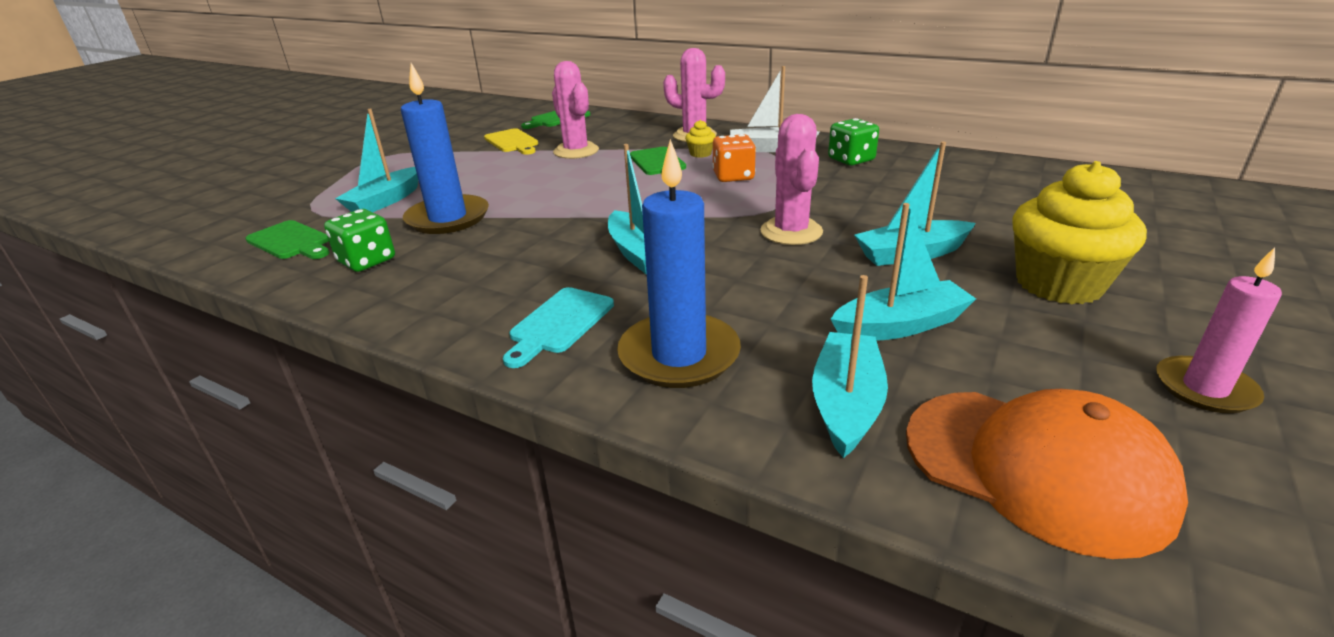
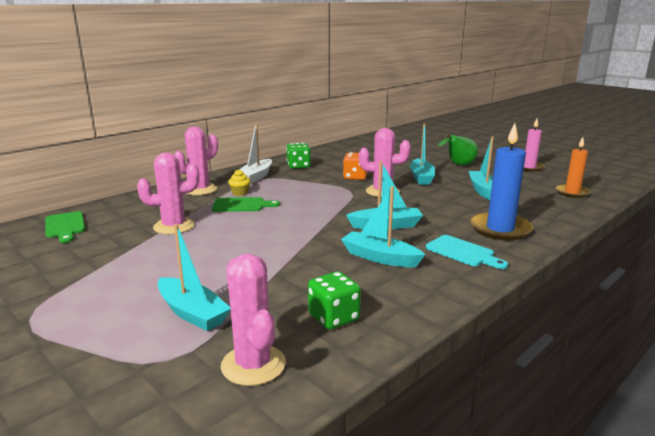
camera: 75 degrees left, 10 degrees down
(291, 242) = (253, 365): green cutting board -> pink cactus
(448, 218) = (271, 282): blue candle -> none
(512, 142) = (104, 249): yellow cutting board -> none
(733, 176) = (292, 191): orange dice -> orange dice (355, 177)
(846, 404) = (538, 208): turquoise boat -> turquoise boat (380, 258)
(1035, 467) = (572, 193): orange cap -> orange candle
(1059, 284) = (458, 165): yellow cupcake -> green pear

